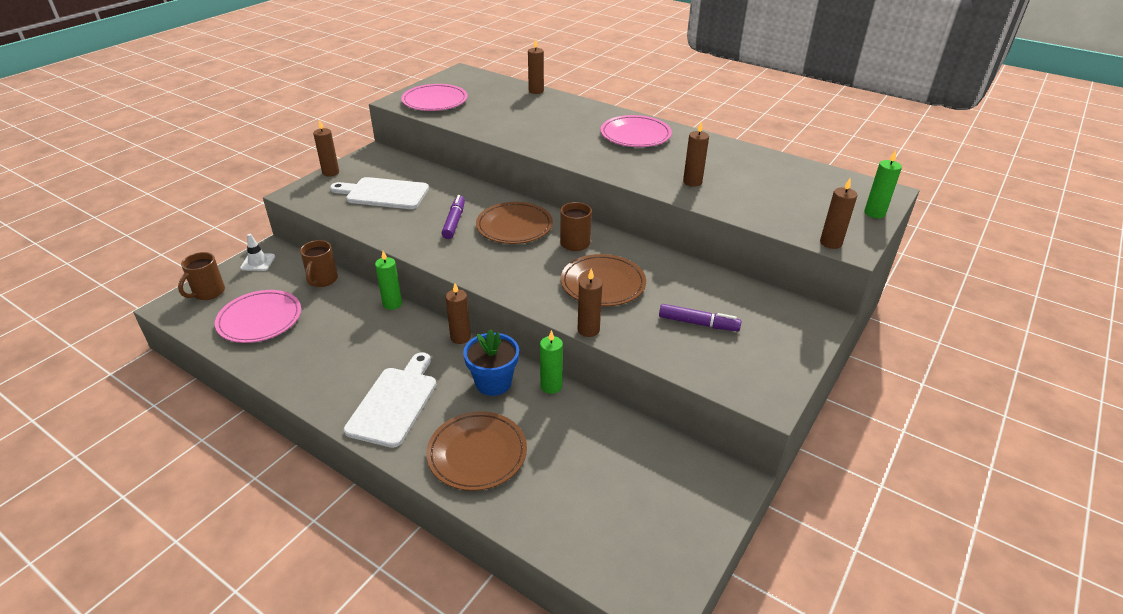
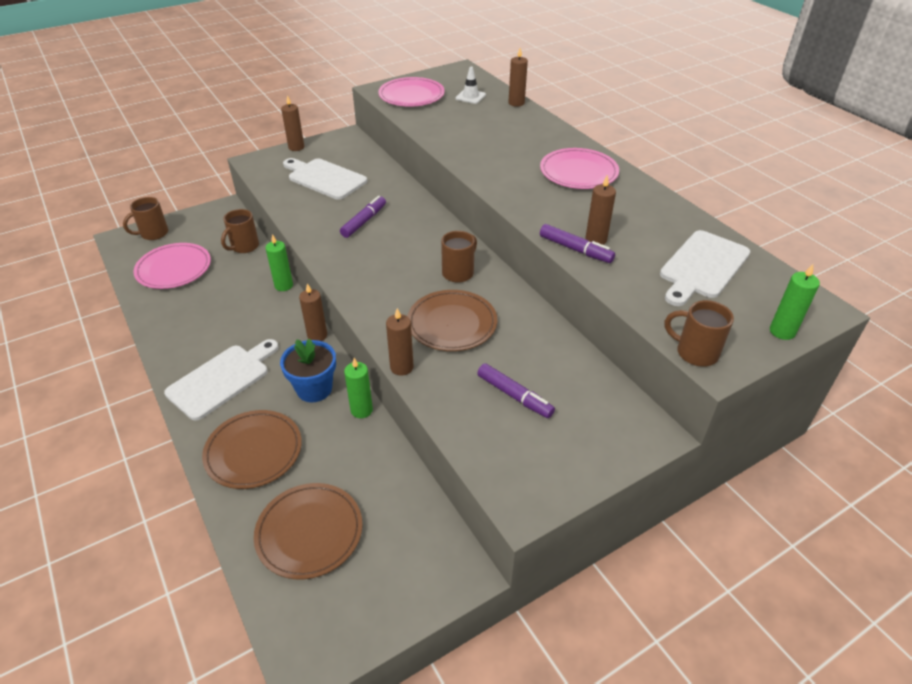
camera: 25 degrees right, 5 degrees up
(258, 262) = (207, 216): white traffic cone -> white traffic cone (470, 97)
(514, 226) = (414, 240): brown plate -> brown plate (309, 532)
(683, 193) = (575, 249): none -> purple marker
(785, 183) = (702, 267): none -> white cutting board
(830, 243) = (695, 352): brown candle -> brown mug

